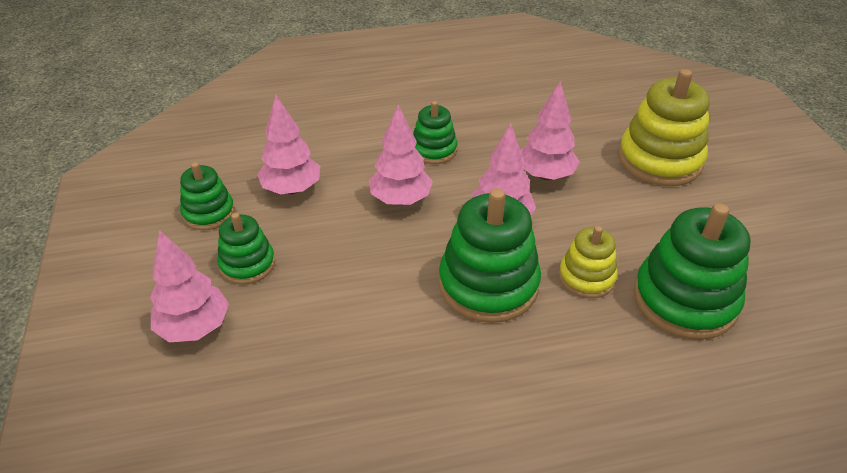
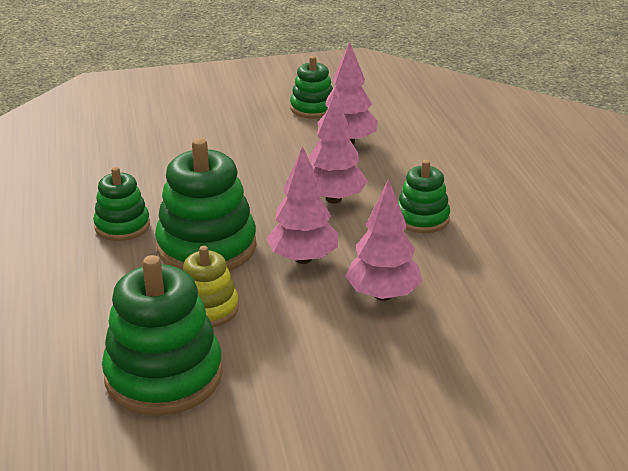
camera: 90 degrees right, 10 degrees down
(194, 327) = (182, 116): pink tree -> none
(247, 264) = (247, 130): green stacking toy -> green stacking toy (122, 226)
(659, 160) = (426, 399): yellow stacking toy -> none

